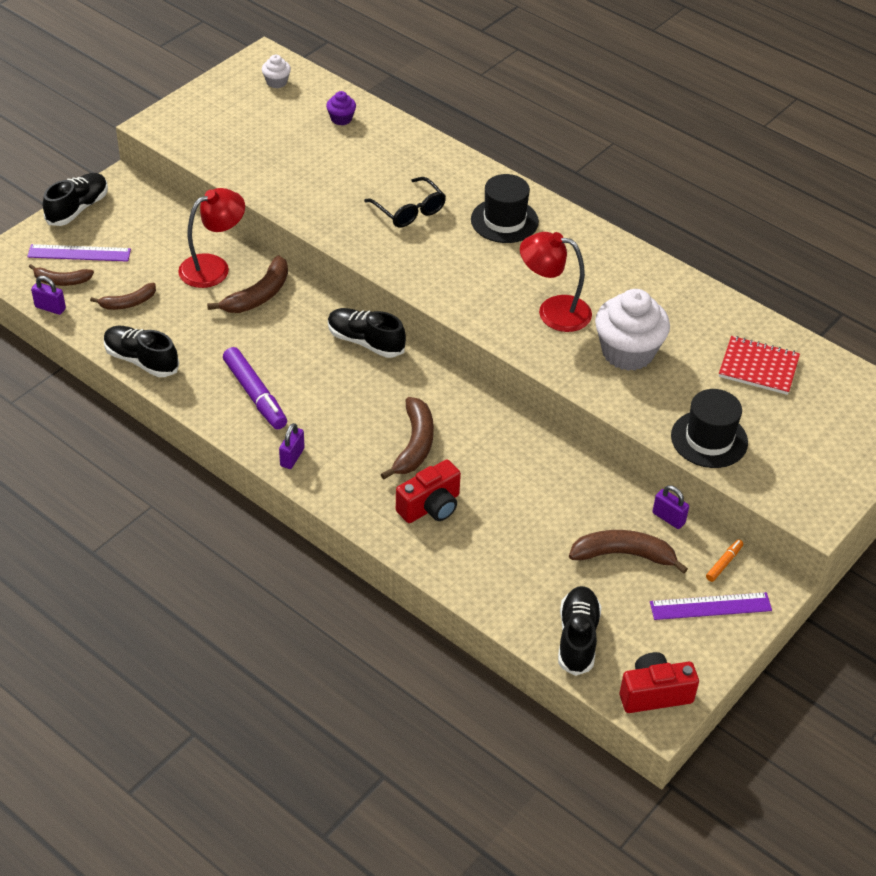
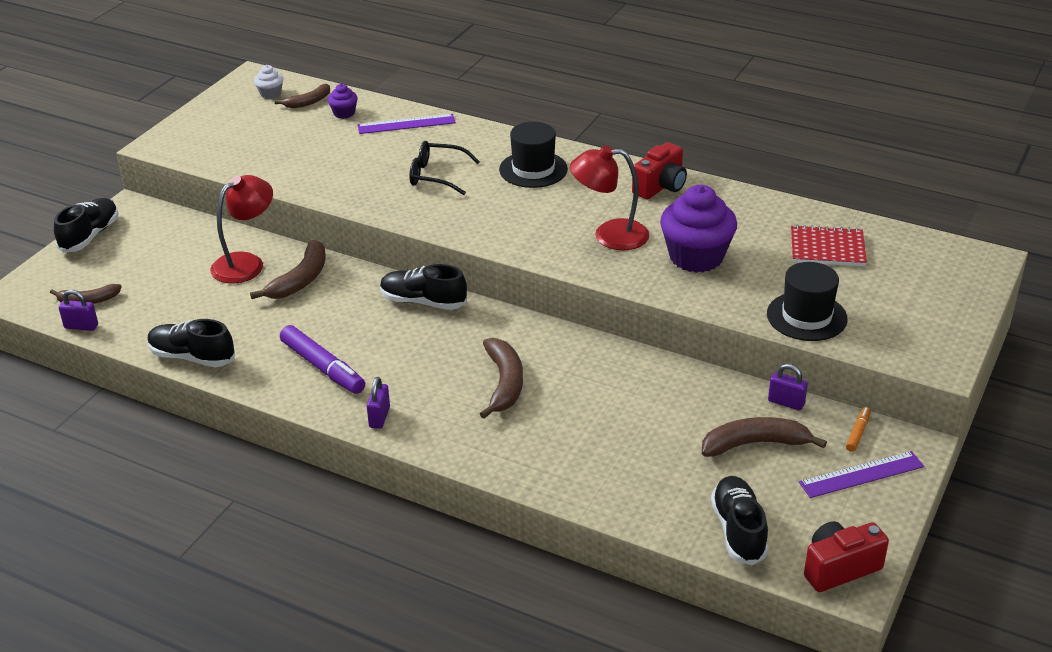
camera: 10 degrees left, 10 degrees down
(79, 253) = (101, 273): purple ruler -> purple ruler (406, 124)
(128, 303) = (165, 308): brown banana -> brown banana (308, 102)
(409, 210) = (436, 176): black glasses -> black glasses turned 150 degrees clockwise
(430, 506) = (540, 436): red camera -> red camera (660, 187)
(627, 352) = (696, 257): white cupcake -> purple cupcake

